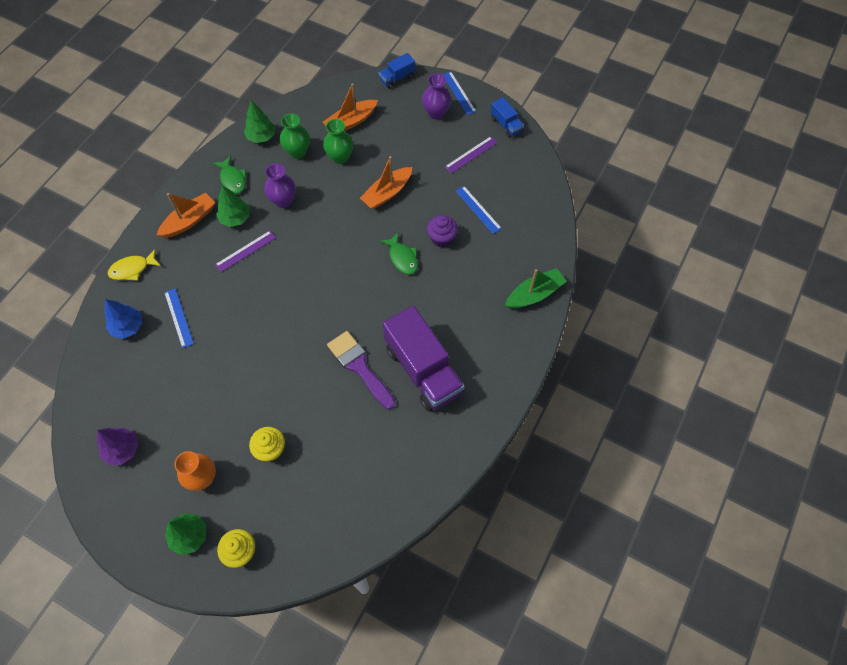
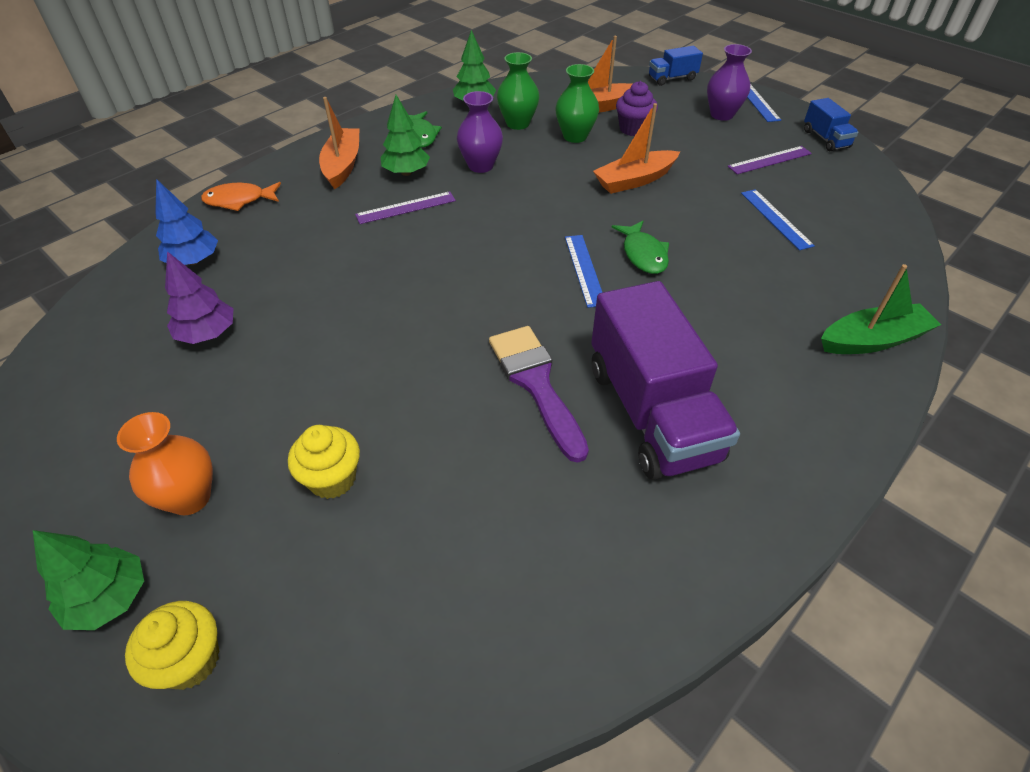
camera: 15 degrees right, 15 degrees down
(122, 450) = (84, 420): purple tree -> purple tree (207, 334)
(132, 269) = (239, 200): yellow fish -> orange fish
(179, 317) = (272, 264): blue ruler -> blue ruler (584, 269)
(189, 221) = (342, 165): orange boat -> orange boat turned 60 degrees counterclockwise
(441, 238) = (712, 242): purple cupcake -> purple cupcake (633, 129)

